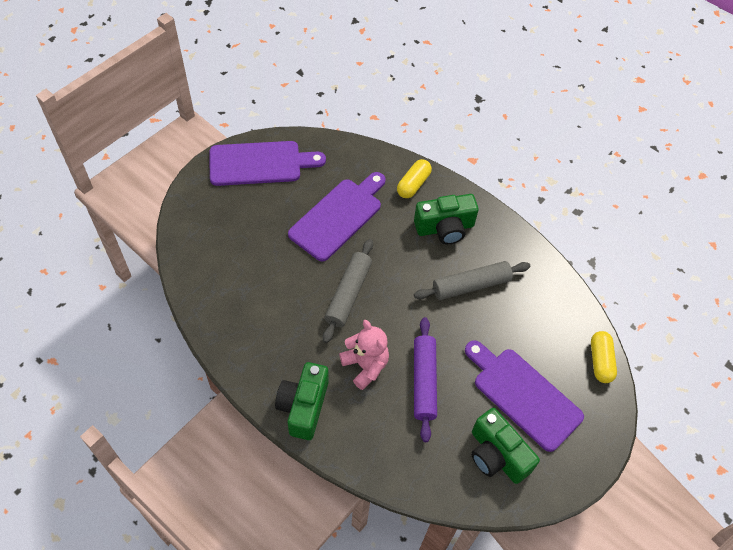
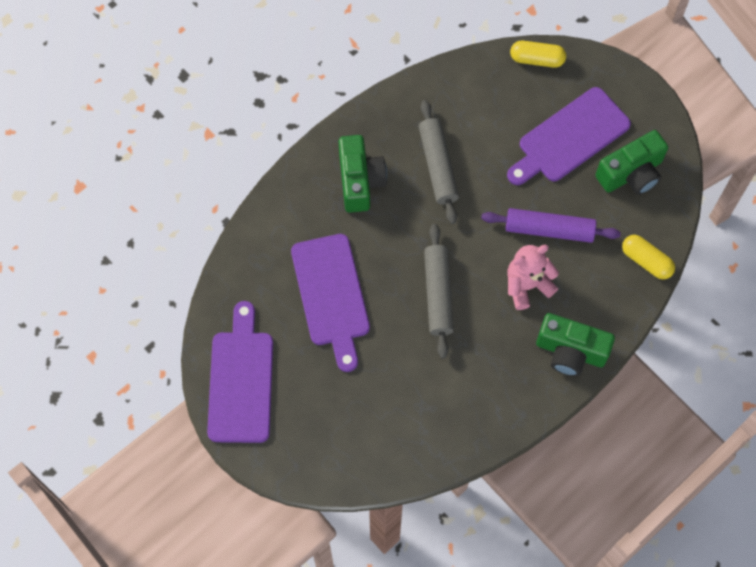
camera: 80 degrees left, 10 degrees up
(338, 216) = (331, 295): purple cutting board -> purple cutting board turned 150 degrees counterclockwise
(348, 294) = (438, 294): grey rolling pin -> grey rolling pin turned 60 degrees clockwise
(413, 184) = (294, 206): yellow capsule -> yellow capsule (646, 261)

